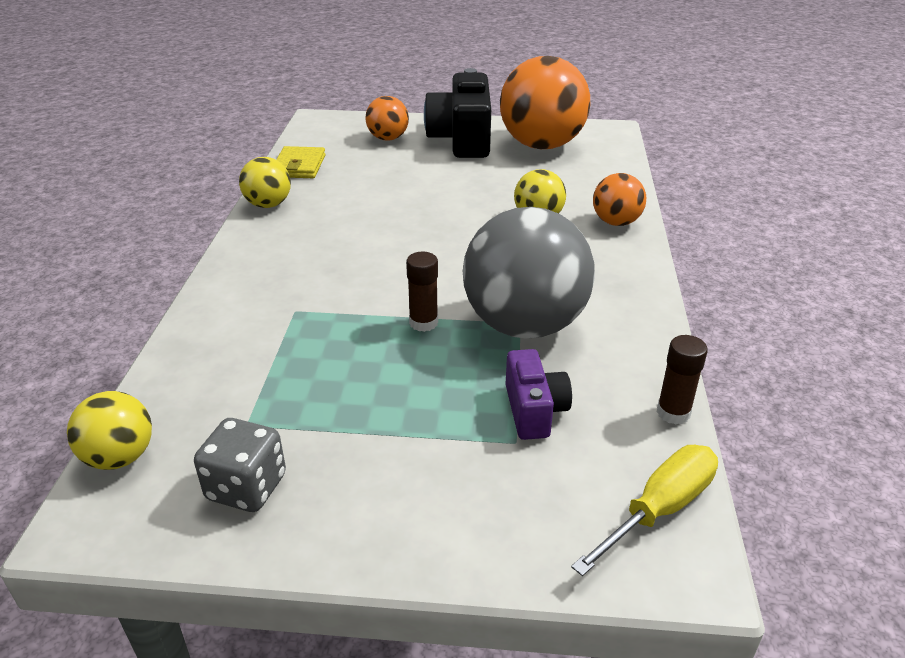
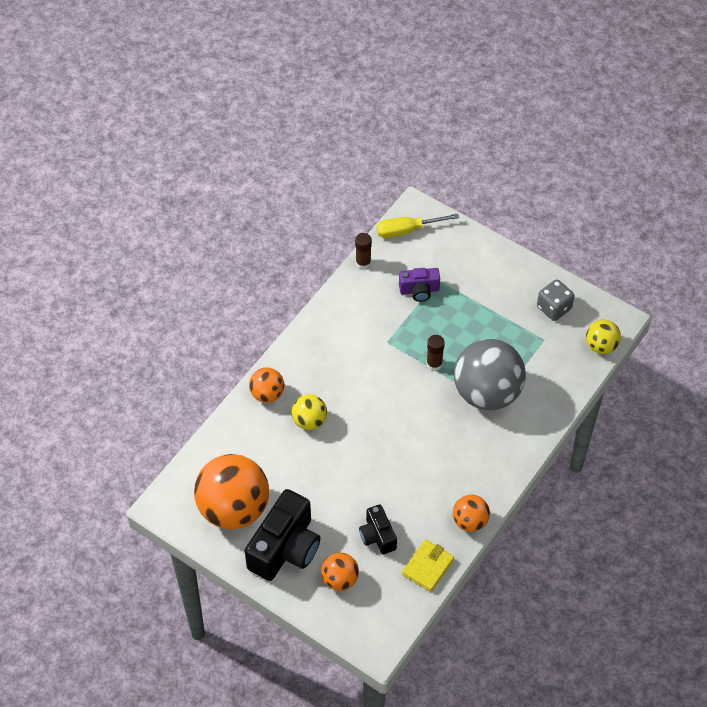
camera: 150 degrees left, 20 degrees up
(268, 205) = (470, 521): yellow ball -> orange ball
(372, 169) = (377, 536): none -> black camera
(524, 325) = (386, 339): grey ball -> grey ball (487, 393)
(534, 410) = (419, 290): purple camera -> purple camera turned 120 degrees counterclockwise

